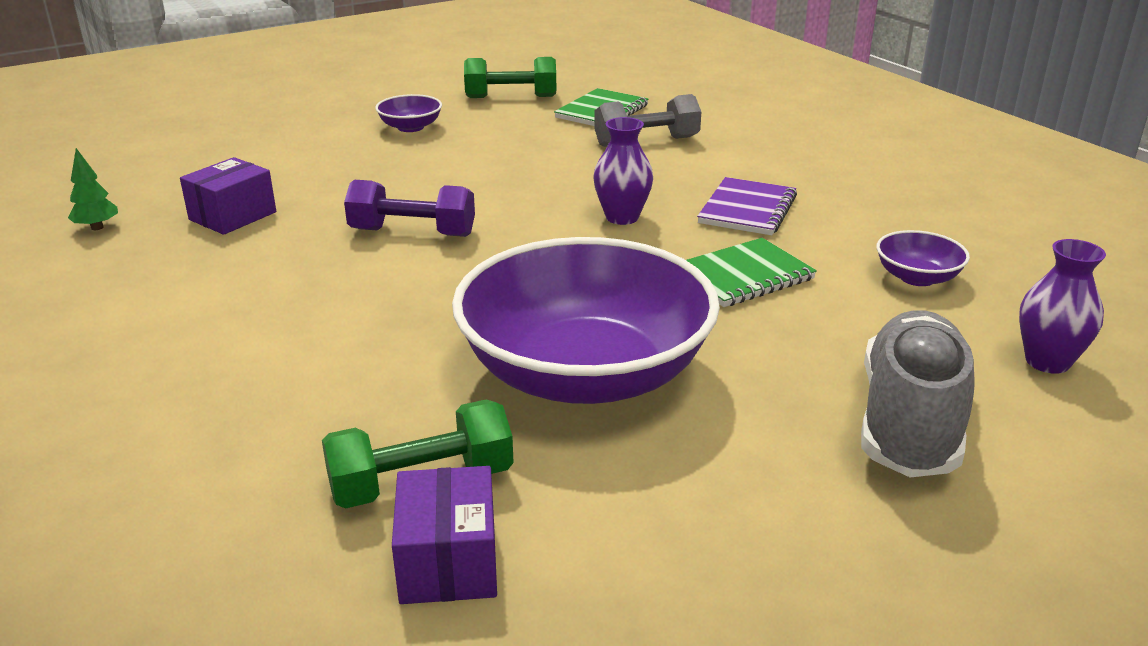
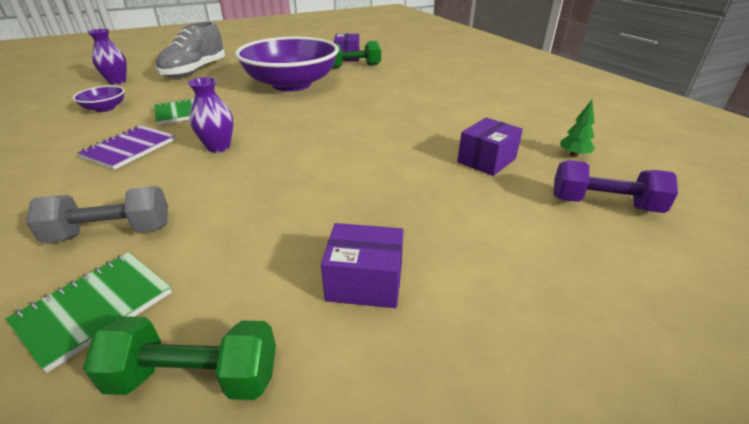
camera: 175 degrees left, 5 degrees up
(410, 127) = (364, 282): purple bowl -> purple box
(412, 232) = (358, 142): purple dumbbell -> purple dumbbell (604, 204)

